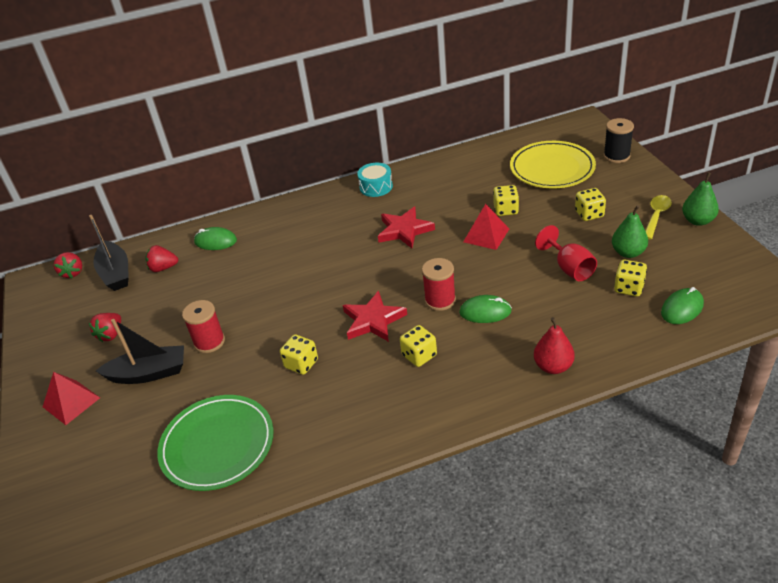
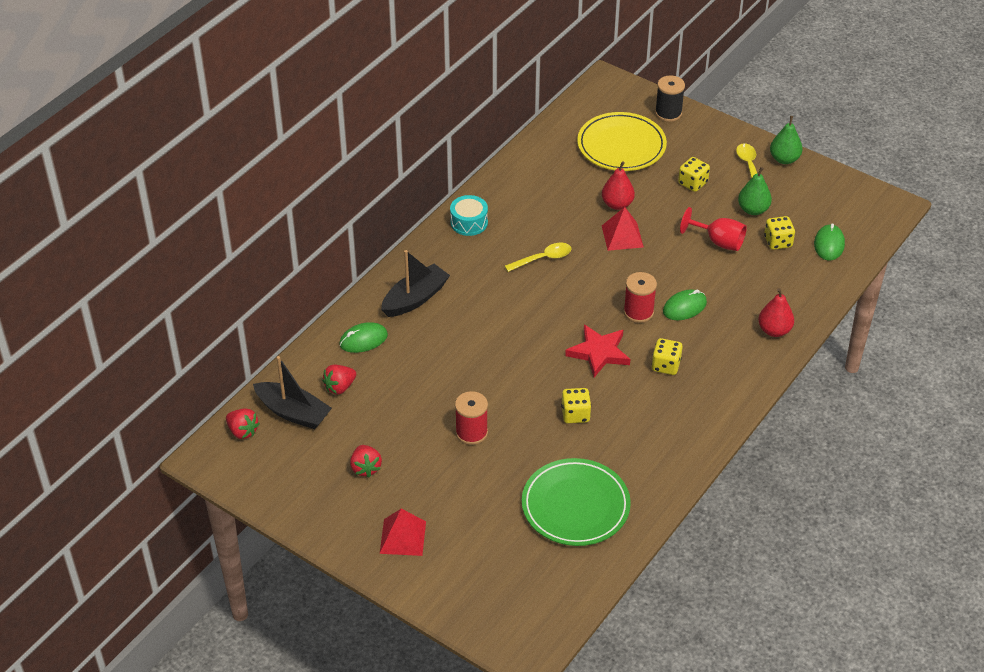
camera: 40 degrees left, 5 degrees up
(149, 373) = (446, 482): black boat -> black boat (415, 298)
(404, 230) = (543, 258): red star -> yellow spoon
(506, 210) = (617, 204): yellow dice -> red pear

